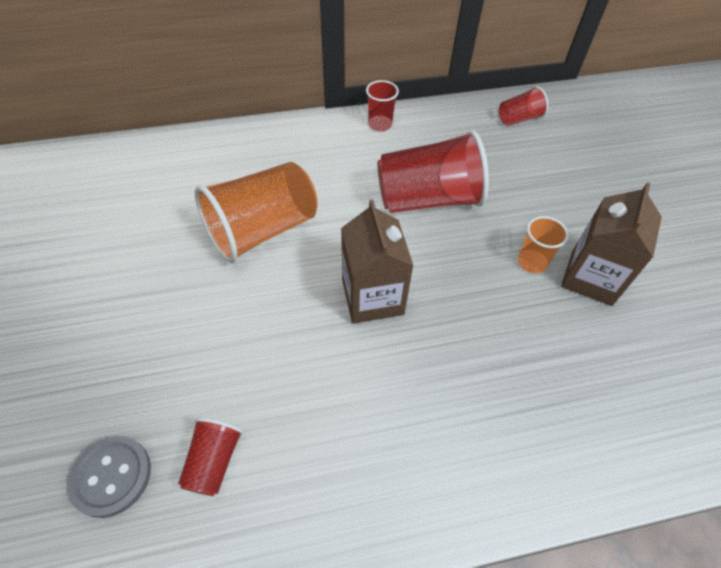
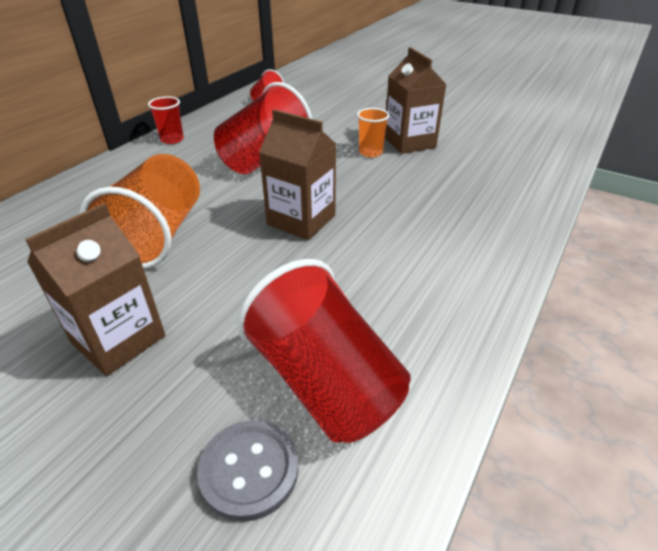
camera: 45 degrees left, 15 degrees down
(153, 307) = (118, 339): none -> brown carton
(214, 461) = (324, 382): red cup -> red cup, size x2.05

